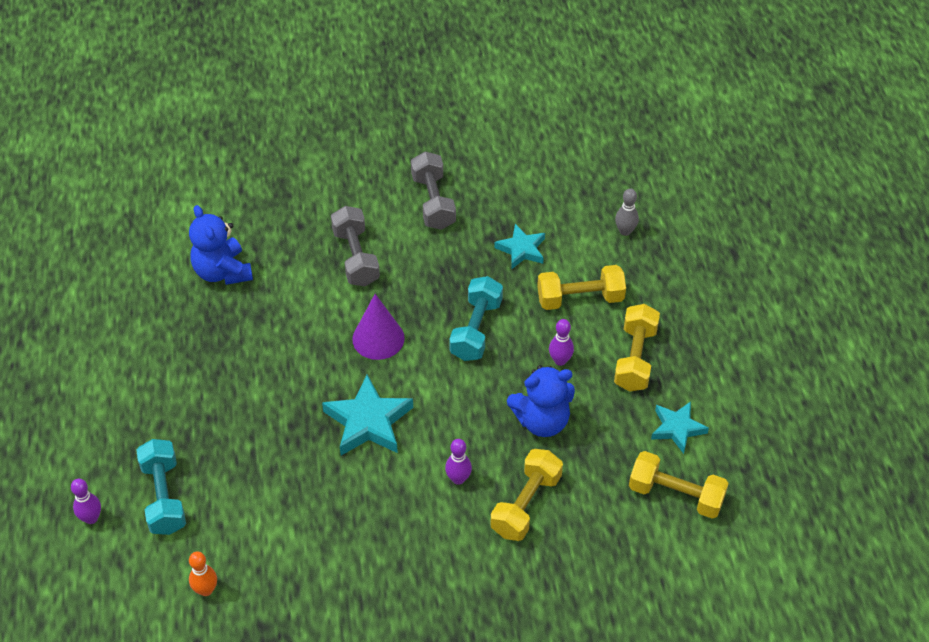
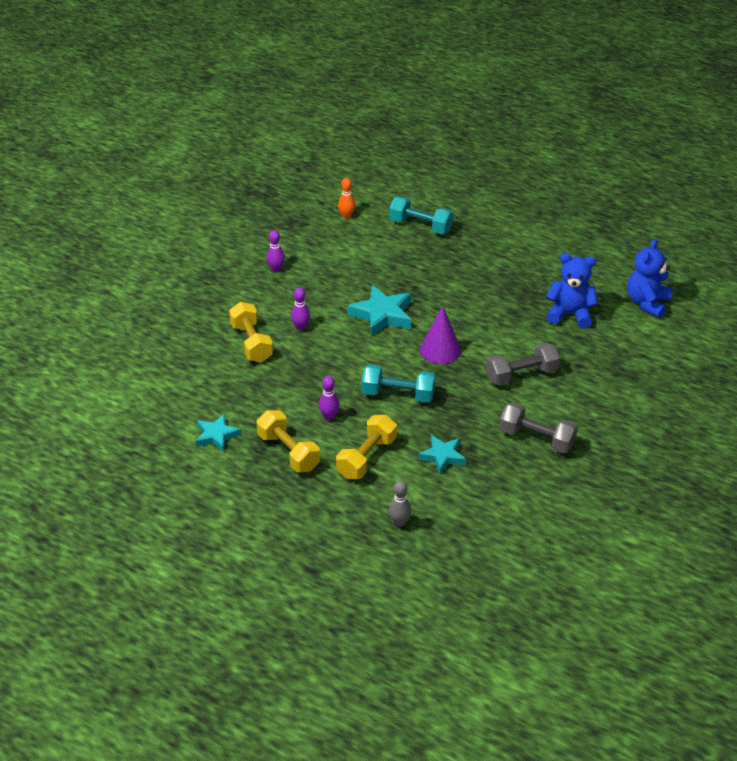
camera: 130 degrees right, 10 degrees down
(91, 518) = (436, 200): purple bowling pin -> purple bowling pin (276, 269)
(356, 257) = (521, 375): grey dumbbell -> grey dumbbell turned 45 degrees counterclockwise
(476, 329) = (398, 394): turquoise dumbbell -> turquoise dumbbell turned 45 degrees counterclockwise
(542, 421) = (296, 382): blue teddy bear -> blue teddy bear (647, 303)
(676, 495) = (177, 404): yellow dumbbell -> none

